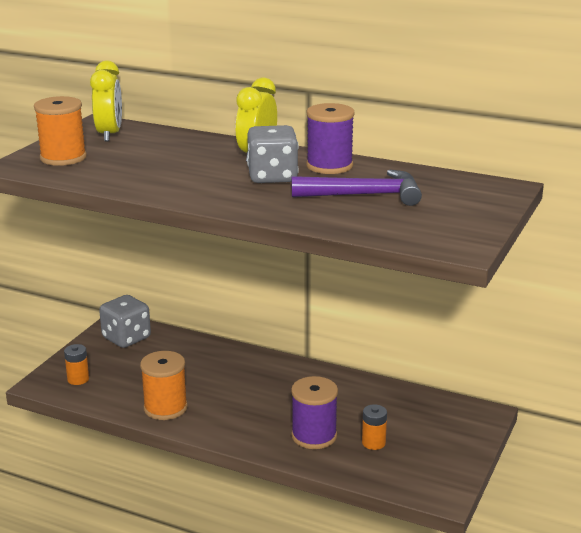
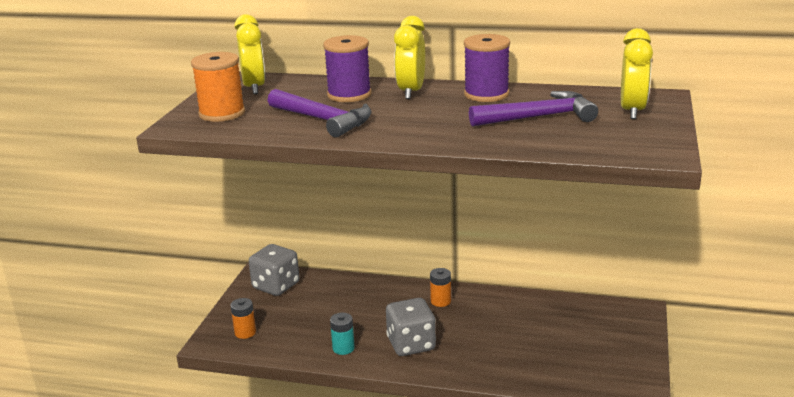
camera: 10 degrees left, 0 degrees up
(153, 175) = (323, 120): none -> purple hammer
(165, 408) = (343, 348): orange spool -> turquoise battery
(272, 177) = (440, 110): grey dice -> grey dice (411, 344)
(314, 436) = (496, 354): purple spool -> purple spool (349, 95)
(373, 443) = (554, 353): orange battery -> orange battery (440, 301)
(464, 199) = (632, 111): none -> yellow clock

